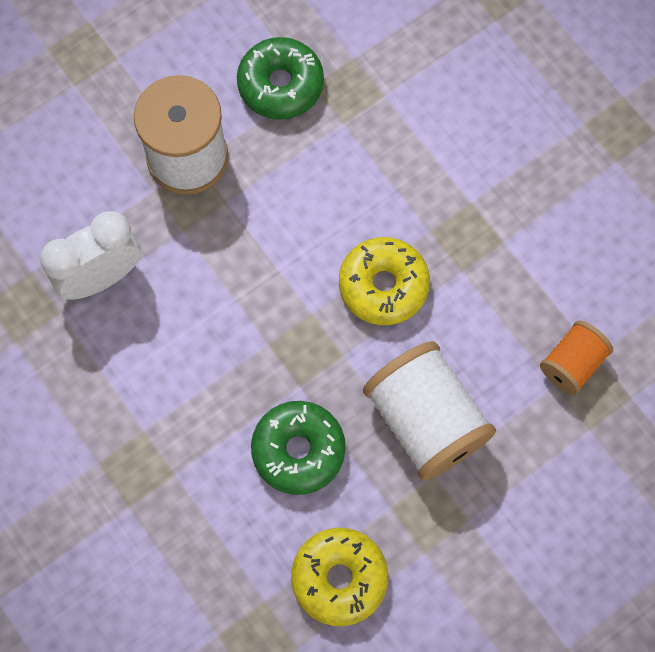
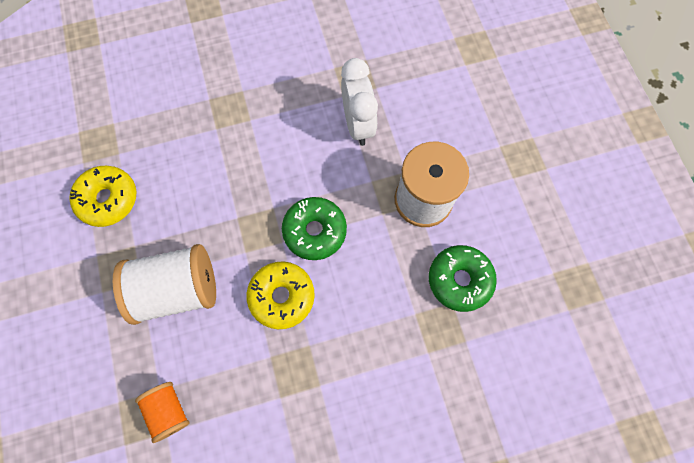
camera: 110 degrees right, 0 degrees up
(298, 450) = (196, 202): green donut -> green donut (315, 231)

